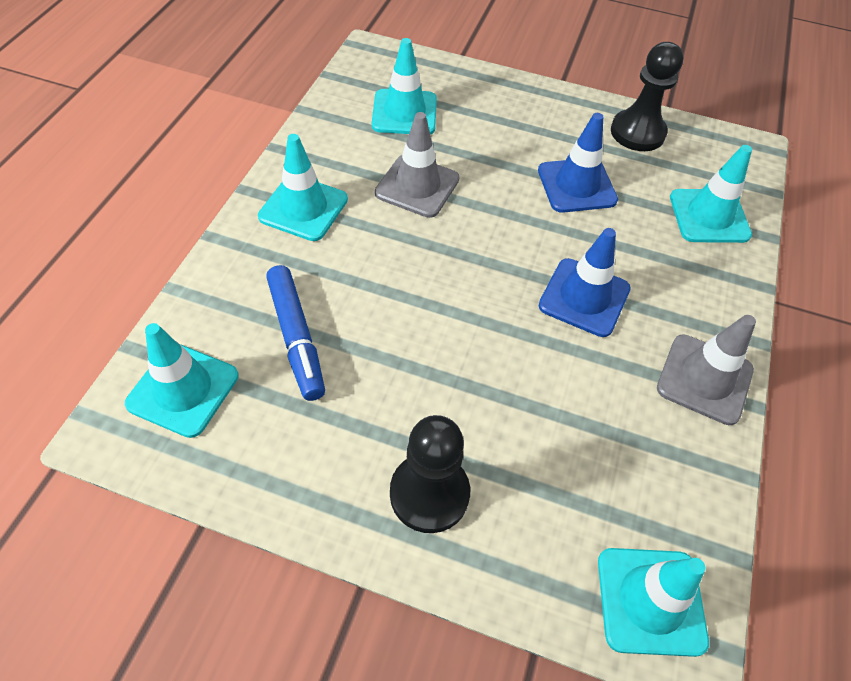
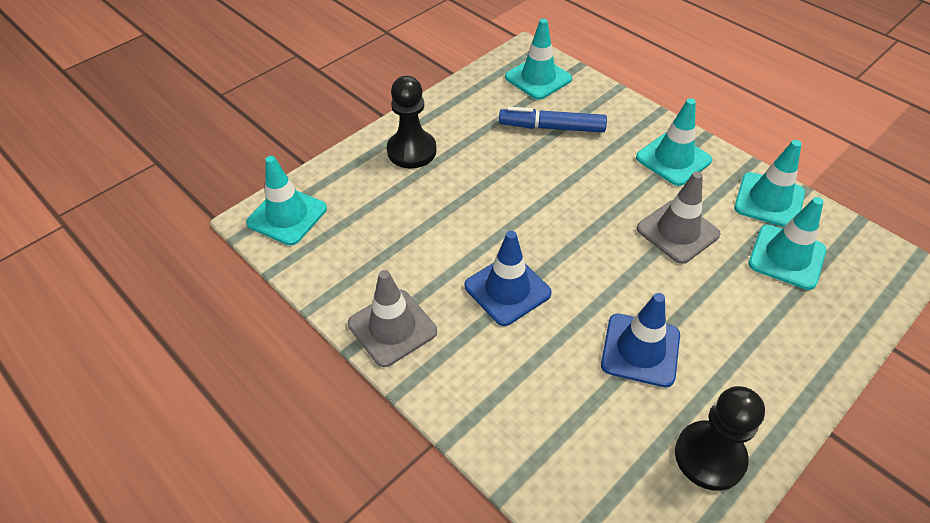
camera: 120 degrees right, 5 degrees down
(709, 216) = (555, 448): turquoise traffic cone -> turquoise traffic cone (769, 200)

